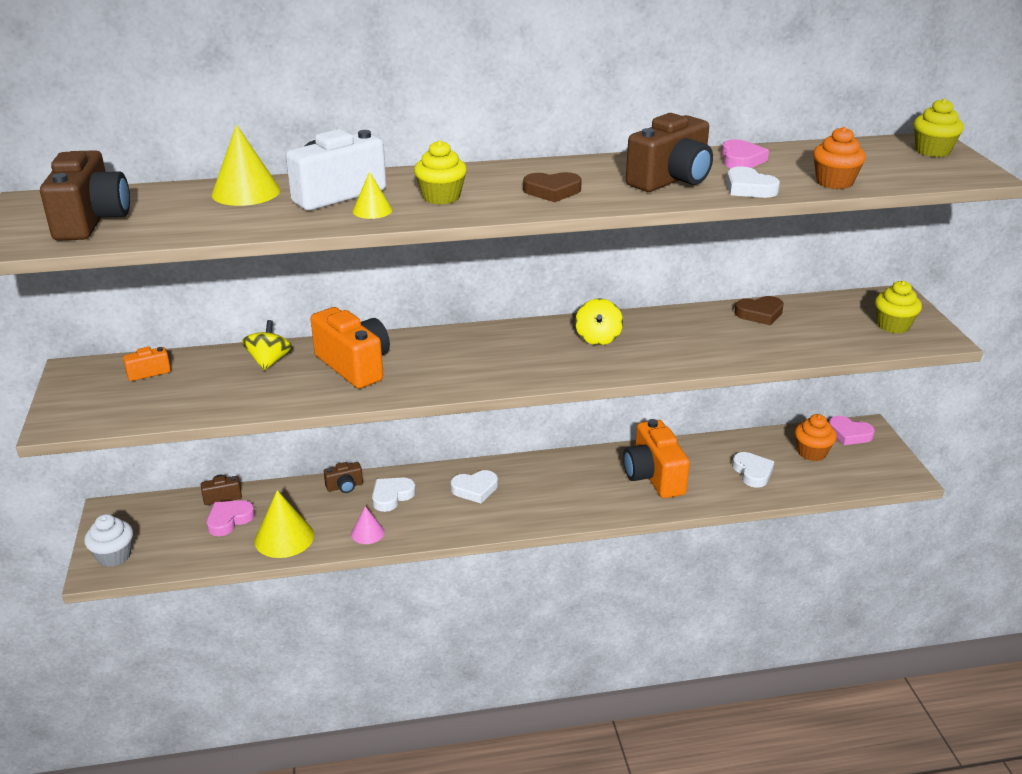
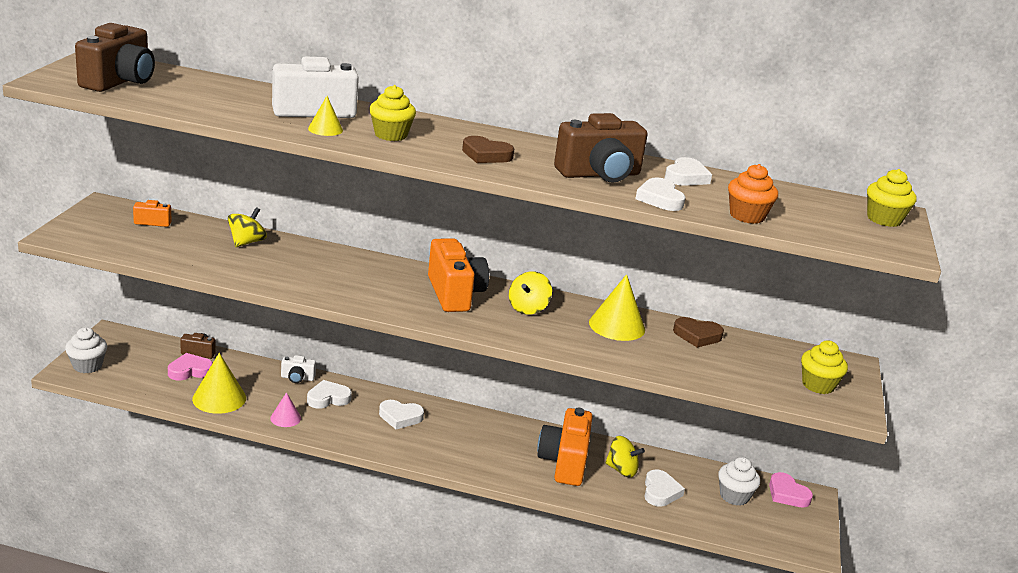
camera: 20 degrees right, 5 degrees down
(246, 192) = (250, 92): yellow cone -> yellow cone (617, 326)
(345, 486) = (297, 378): brown camera -> white camera
(354, 366) = (307, 265): orange camera -> orange camera (455, 294)
(705, 464) = (621, 470): none -> yellow spinning top
(741, 160) = (686, 177): pink heart -> white heart
(812, 452) = (734, 496): orange cupcake -> white cupcake

